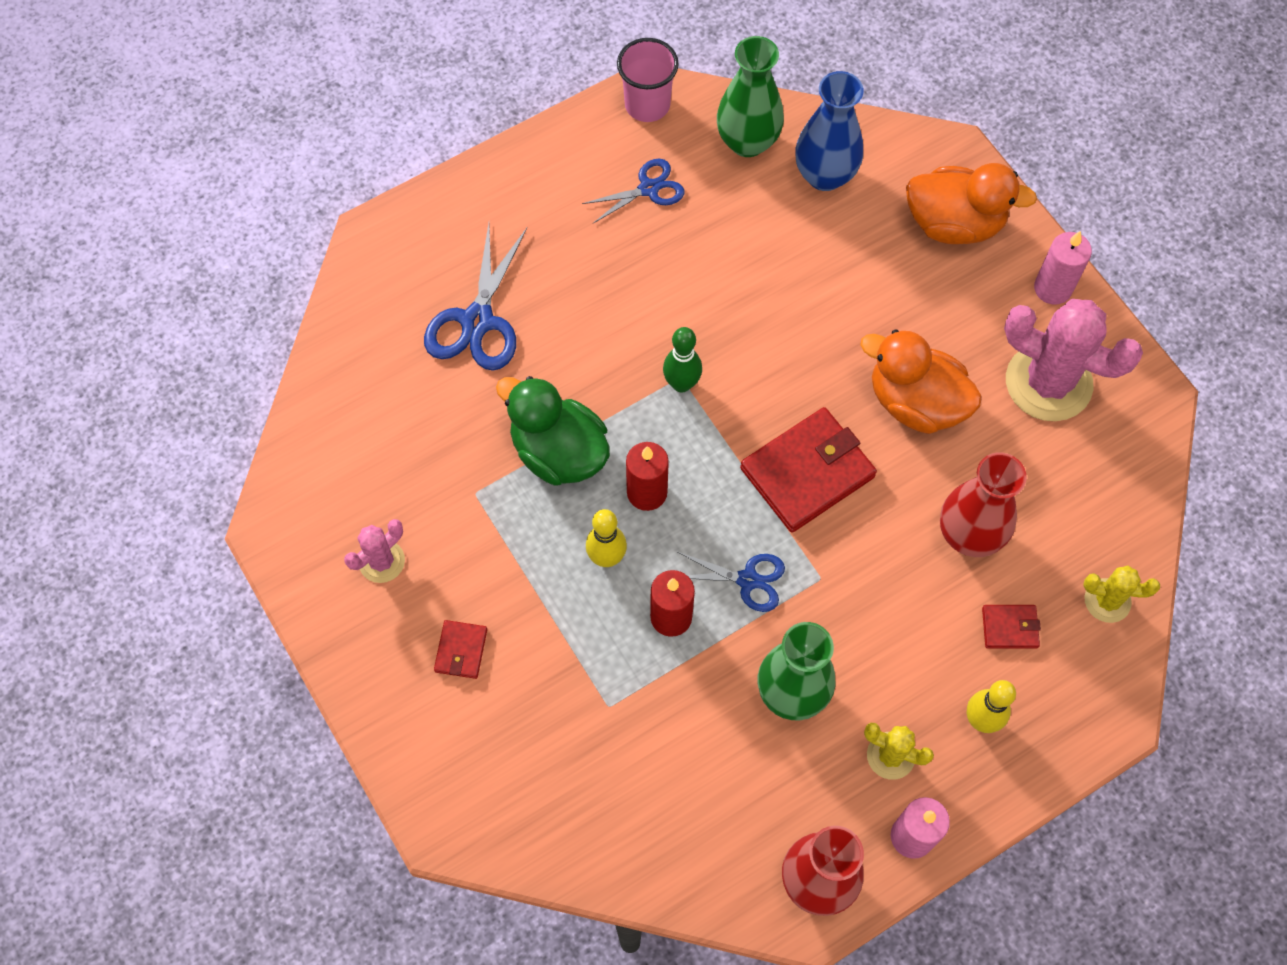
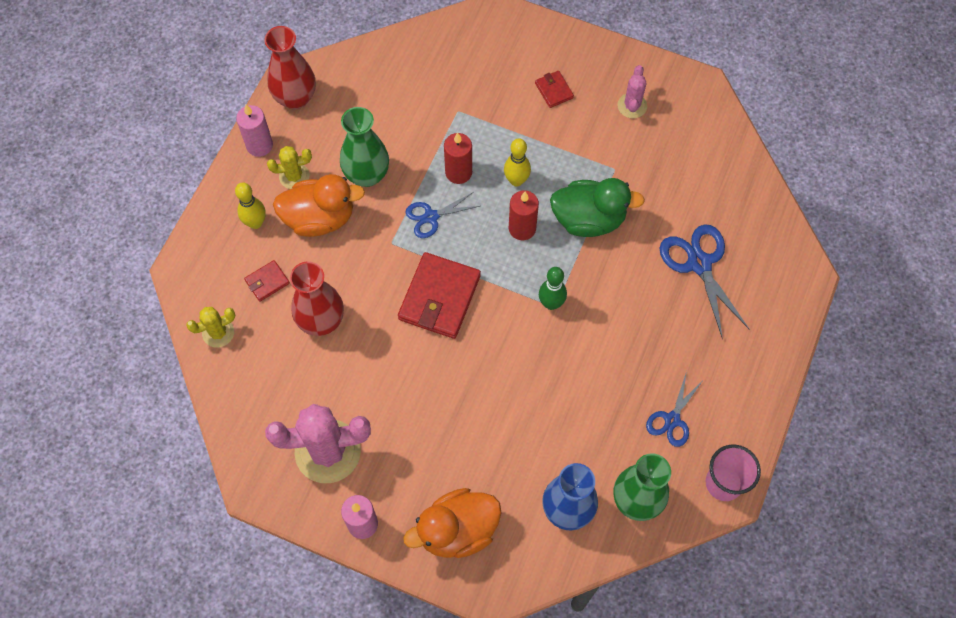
camera: 145 degrees right, 0 degrees up
(915, 402) = (403, 383): orange duck -> orange duck (320, 218)

